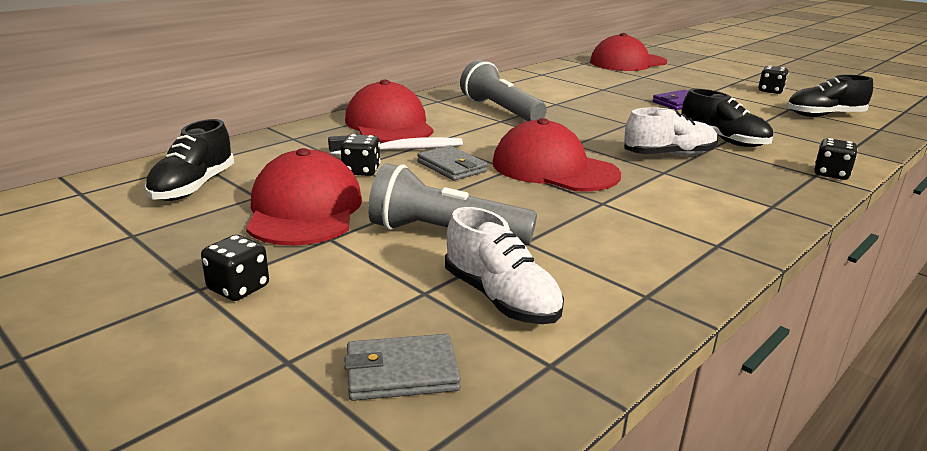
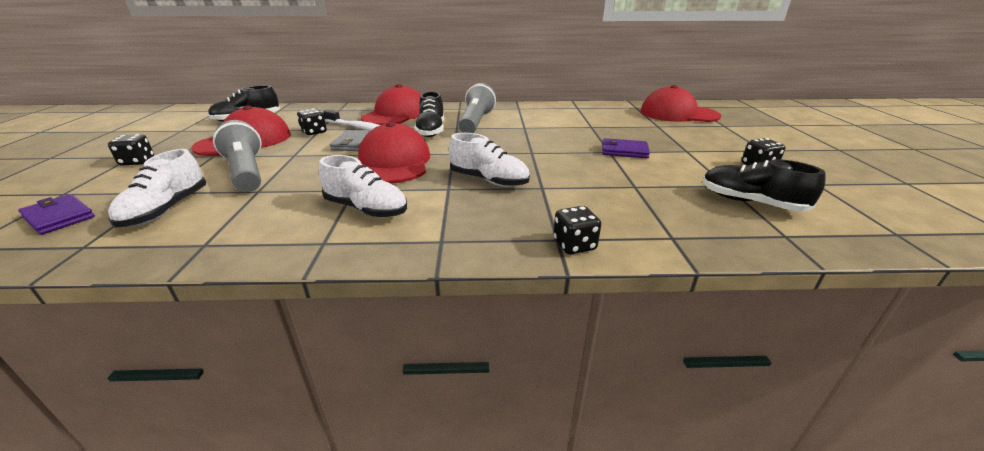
camera: 45 degrees right, 5 degrees up
(401, 372) = (59, 217): grey wallet -> purple wallet
(663, 211) = (366, 209): none -> white shoe
(723, 140) = (567, 186): black shoe -> black shoe (431, 131)

